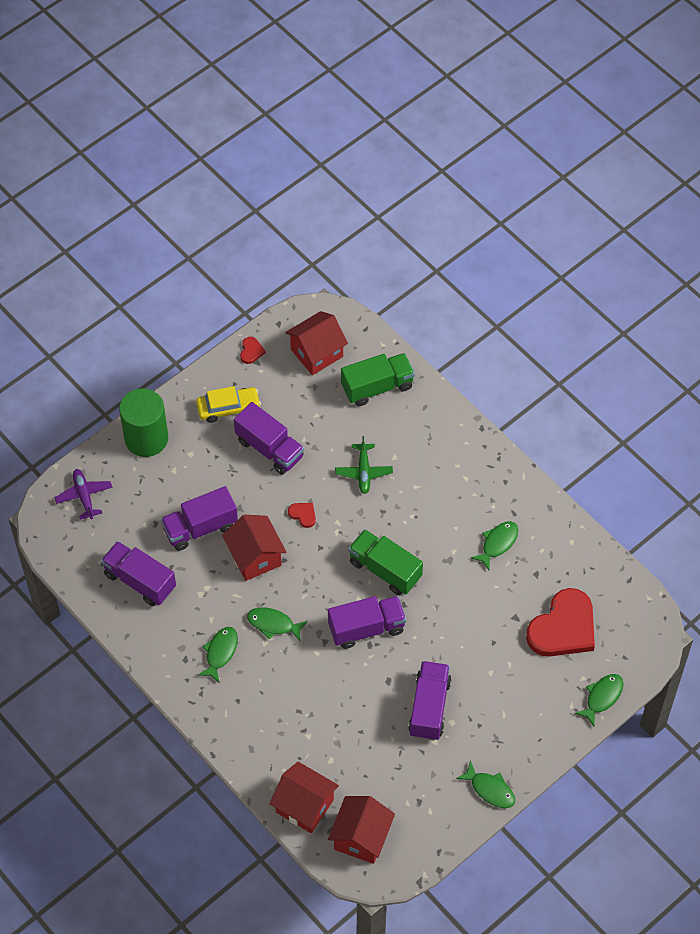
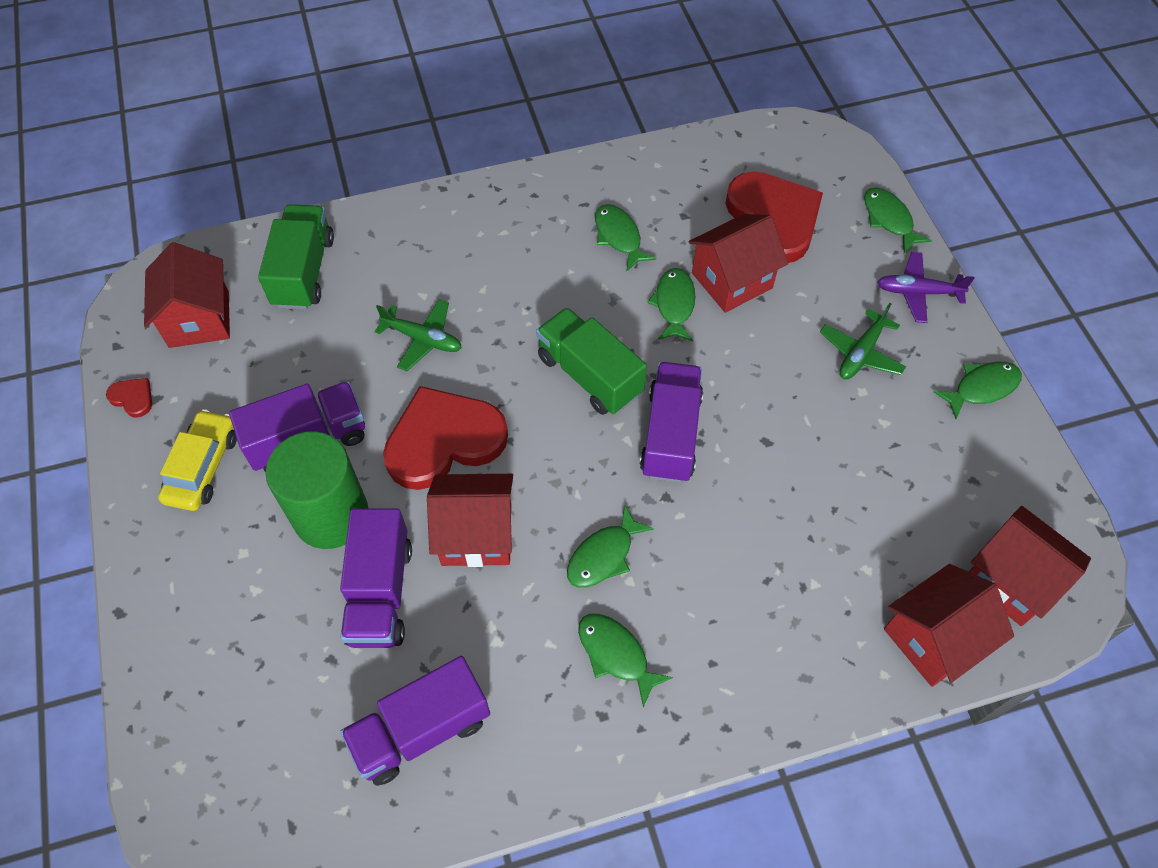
camera: 65 degrees left, 0 degrees up
(84, 496) = (207, 758): purple plane -> purple plane (918, 292)
(146, 438) = (170, 608): green cylinder -> green cylinder (331, 515)
(303, 514) = (444, 440): red heart -> red heart, size x2.49
(385, 570) = (589, 375): green truck -> green truck turned 75 degrees clockwise
(429, 707) = (829, 408): purple truck -> none
(461, 595) = (674, 304): none -> green fish
(480, 713) = (861, 353): none -> green plane
(498, 620) = (731, 280): none -> red house

